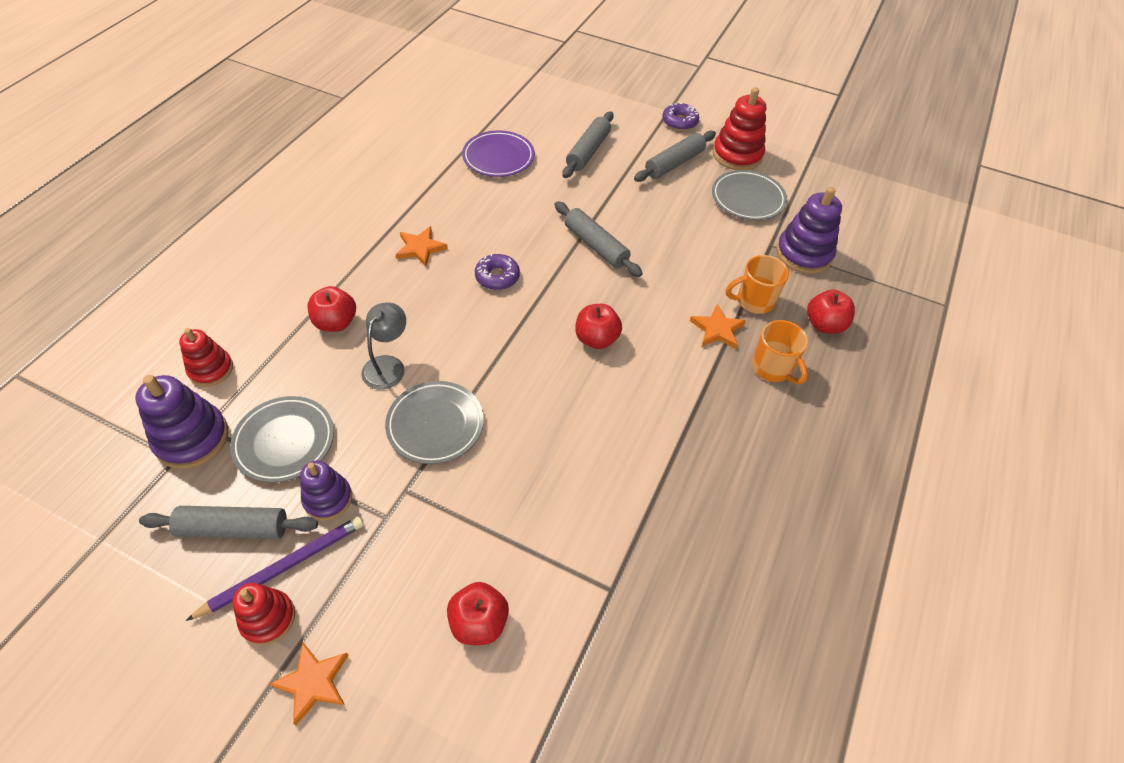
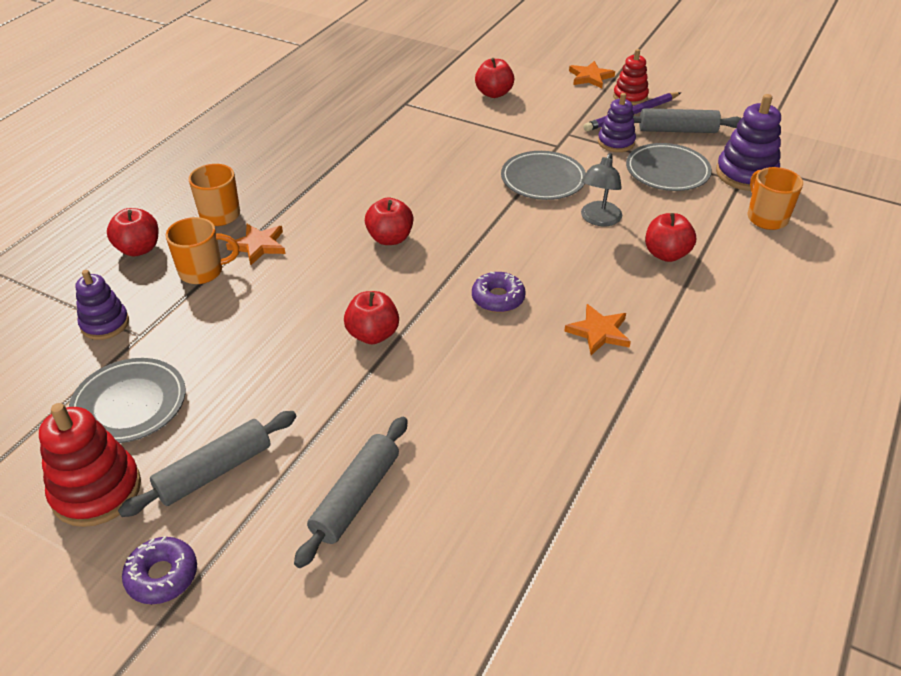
camera: 175 degrees left, 10 degrees down
(211, 369) = (766, 218): red stacking toy -> orange mug
(498, 157) = (510, 483): purple plate -> none
(595, 246) = (373, 334): grey rolling pin -> red apple
(803, 254) = (105, 324): purple stacking toy -> purple stacking toy, size x0.65

